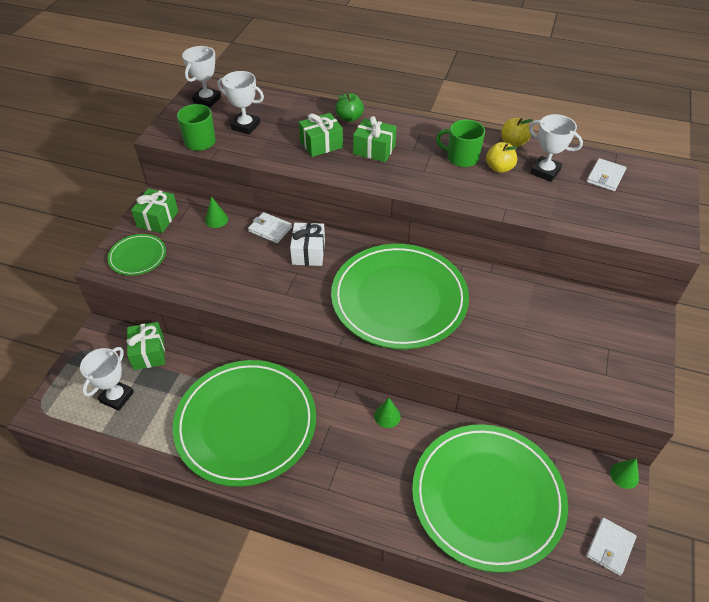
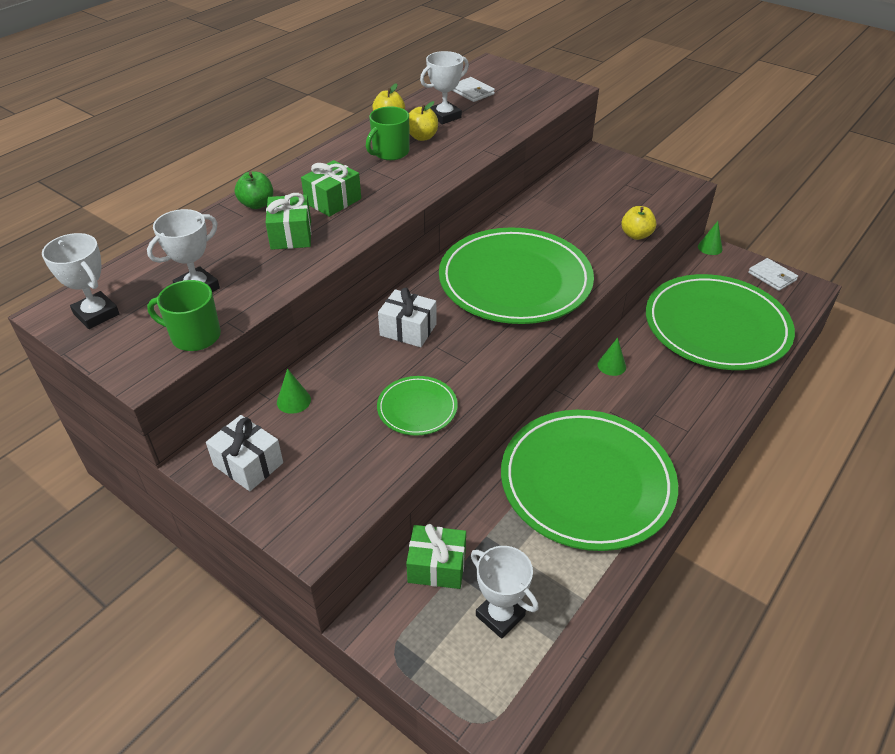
camera: 70 degrees left, 5 degrees down
(137, 256) = (316, 498): green plate -> green plate (417, 408)
(158, 219) = (248, 464): green gift -> white gift
(270, 229) = (347, 353): white wallet -> none
(520, 372) = (636, 235): none -> yellow apple

